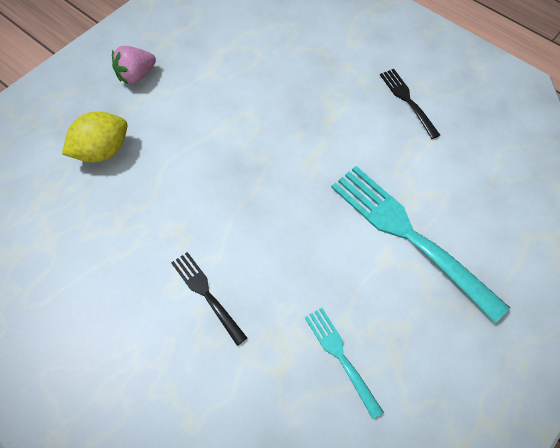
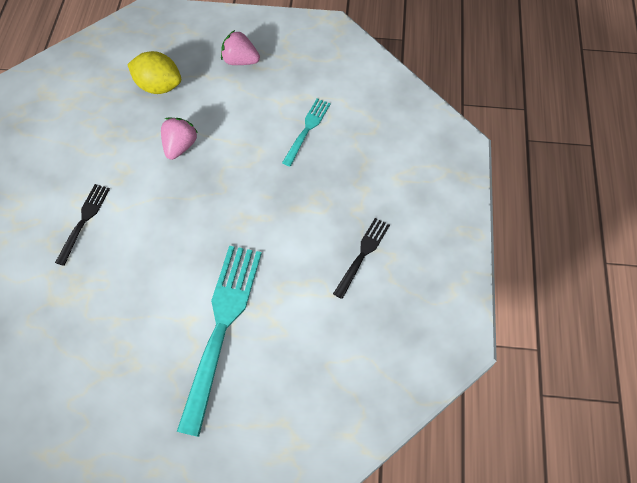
camera: 55 degrees right, 0 degrees up
(189, 169) = (180, 146): none -> pink strawberry
(341, 357) = (85, 335): turquoise fork -> turquoise fork (307, 129)

